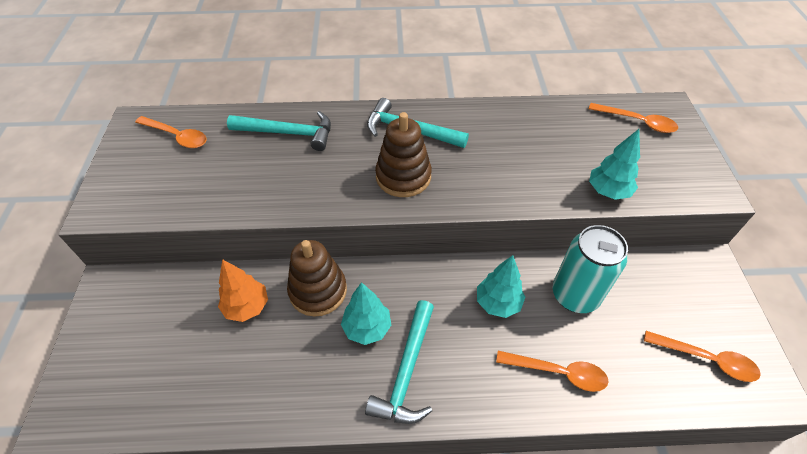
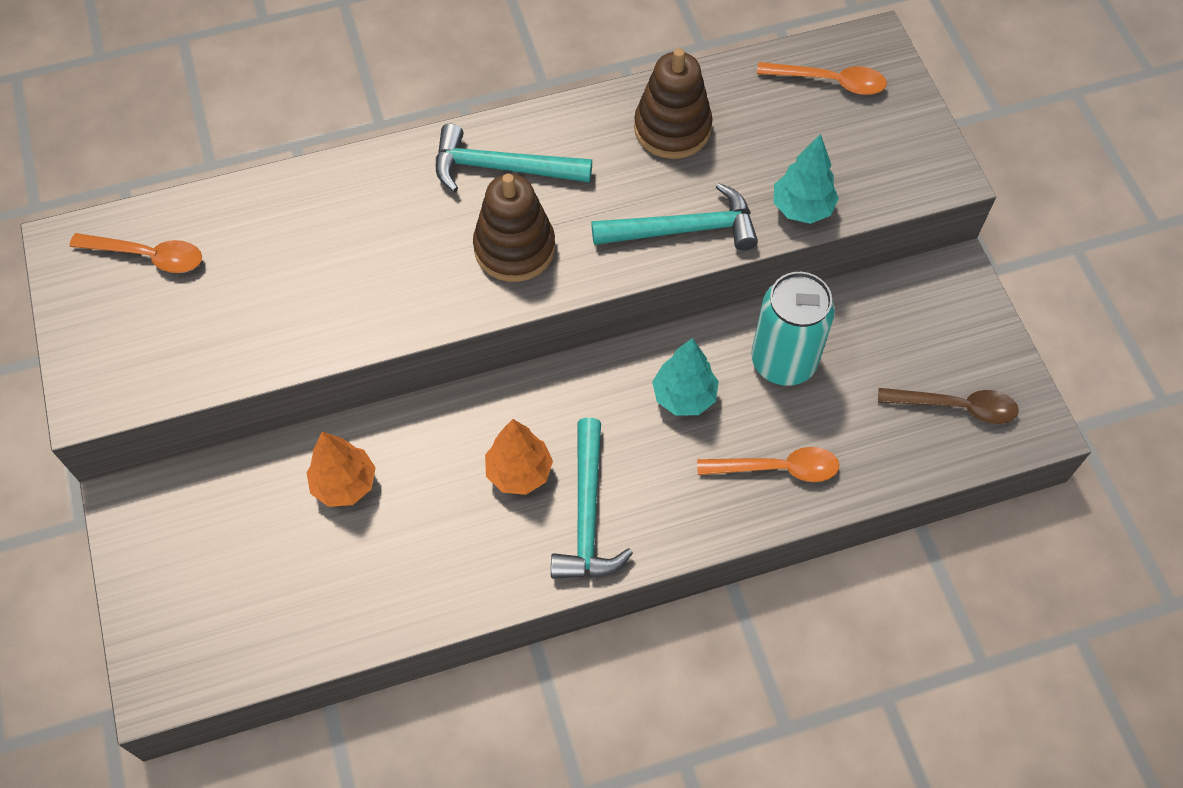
camera: 15 degrees left, 10 degrees up
(288, 133) = (319, 213): turquoise hammer -> turquoise hammer (684, 230)
(318, 291) = (435, 438): brown stacking toy -> brown stacking toy (672, 128)
(367, 328) = (519, 472): turquoise tree -> orange tree
(707, 359) = (957, 407): orange spoon -> brown spoon

